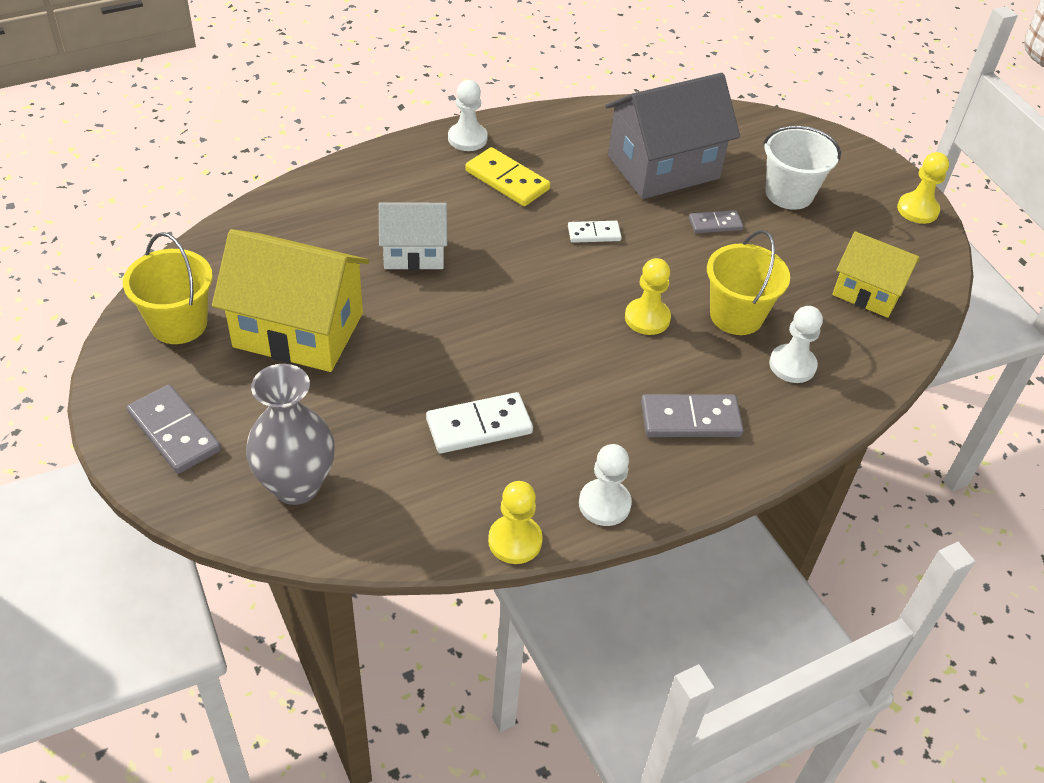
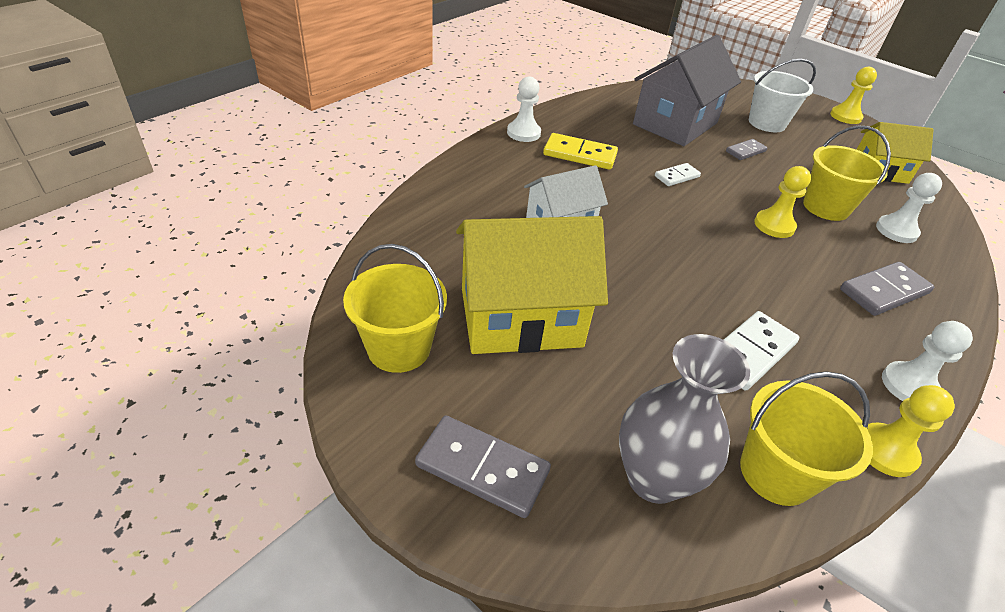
camera: 25 degrees left, 5 degrees down
(399, 518) = (775, 472): none -> yellow bucket

